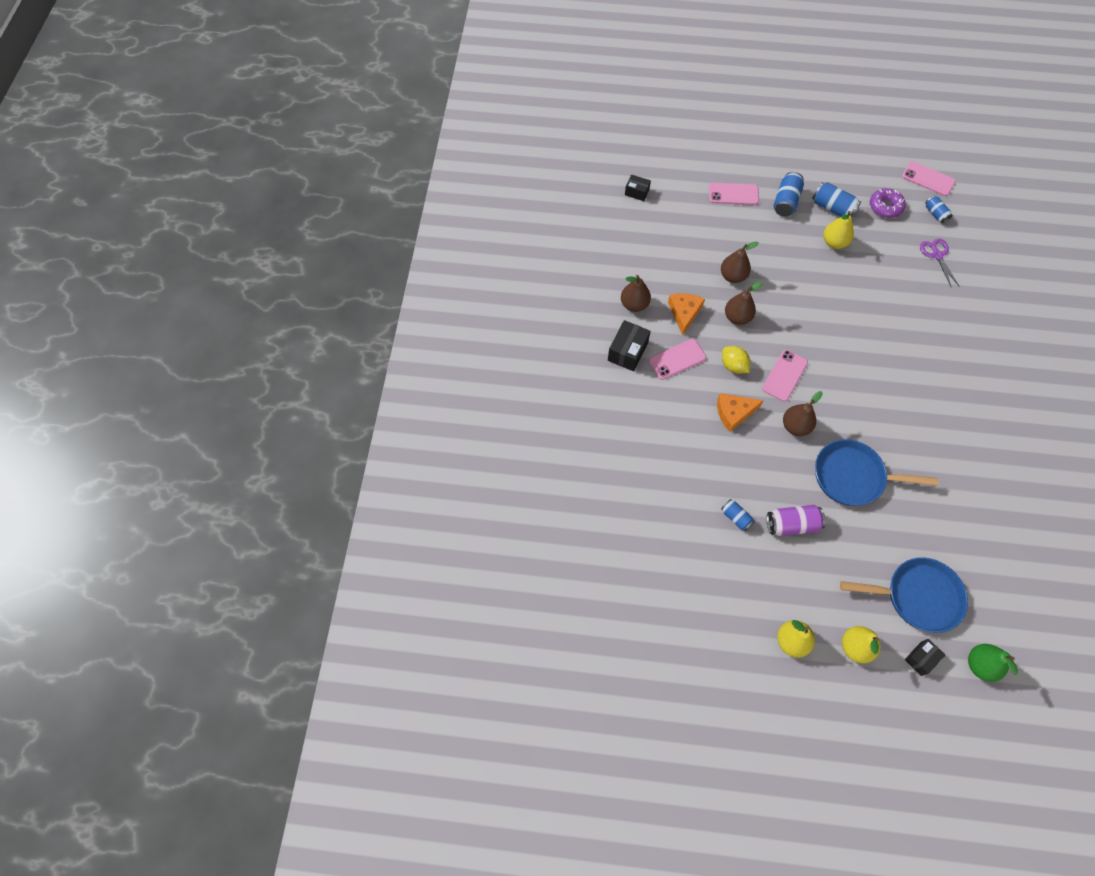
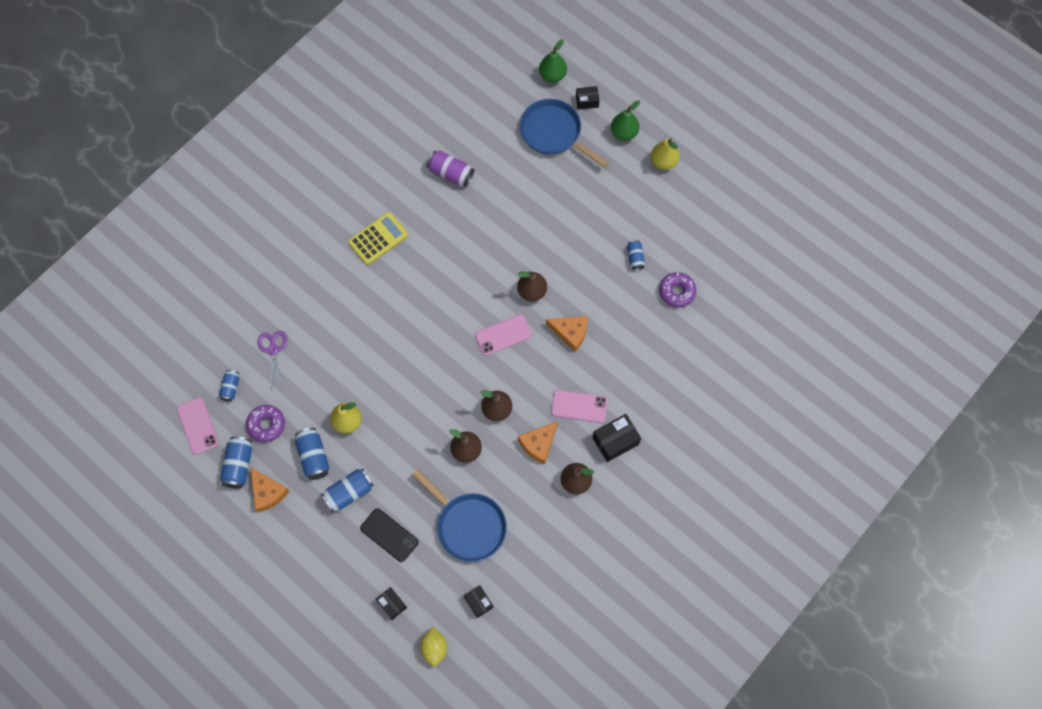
camera: 145 degrees left, 5 degrees up
(674, 510) = (677, 292): none -> purple donut
(692, 159) = (392, 604): none -> black box
(733, 194) = (389, 535): pink phone -> black phone
(733, 366) = (537, 370): yellow lemon -> yellow lemon (434, 648)
(792, 524) = (598, 228): purple can -> purple can (451, 173)
(838, 170) = (267, 492): none -> orange cheese
(853, 476) = (523, 230): blue pan -> blue pan (468, 525)
(855, 647) = (624, 133): yellow pear -> green pear
(874, 173) = (239, 465): none -> blue can
(937, 255) = (273, 350): purple scissors -> purple scissors turned 150 degrees clockwise
(957, 387) = (378, 239): none -> yellow calculator

